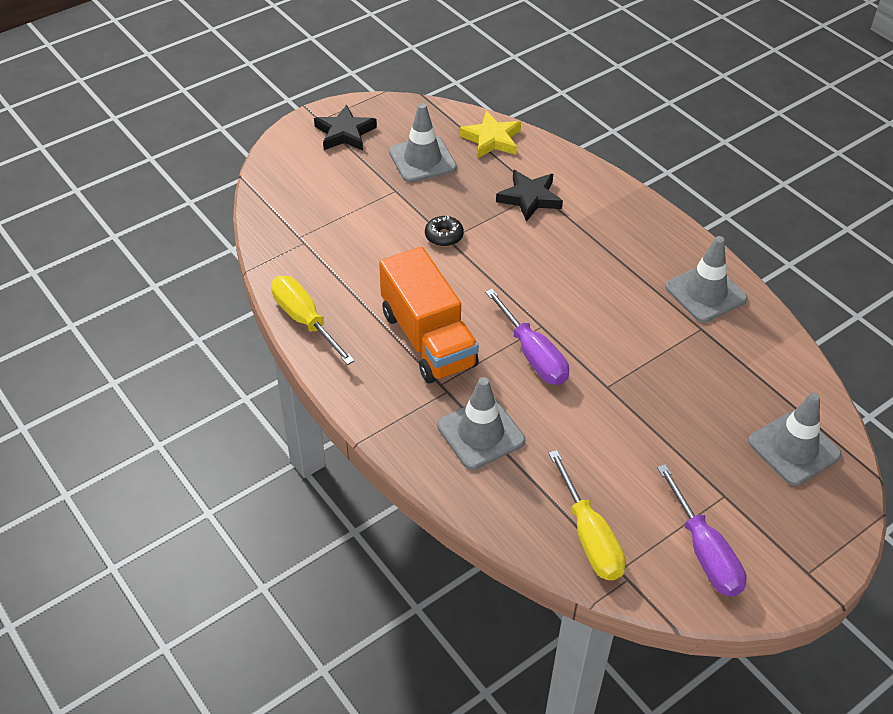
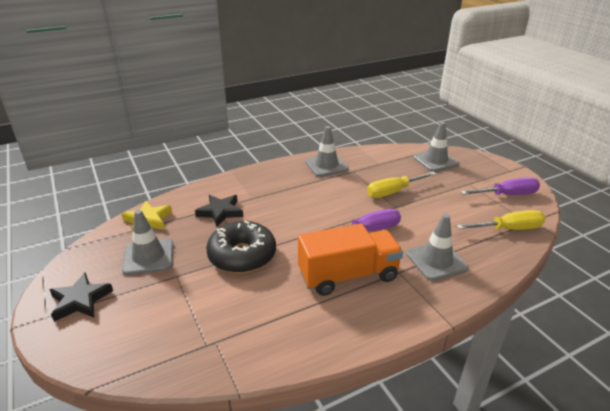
camera: 80 degrees left, 15 degrees down
(305, 320) = (316, 348): yellow screwdriver -> yellow screwdriver (393, 192)
(444, 236) = (242, 255): black donut -> black donut, size x2.26

